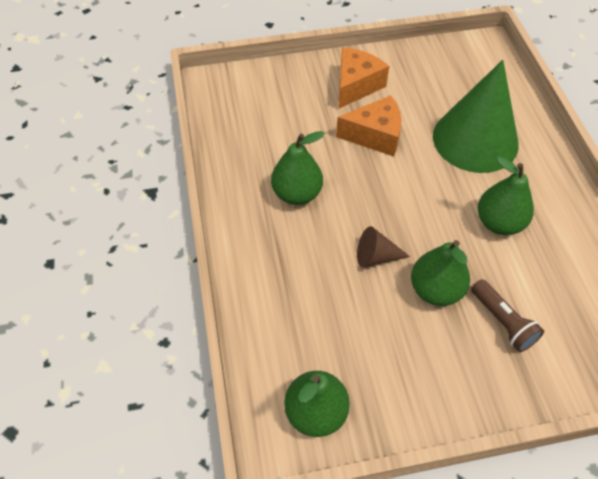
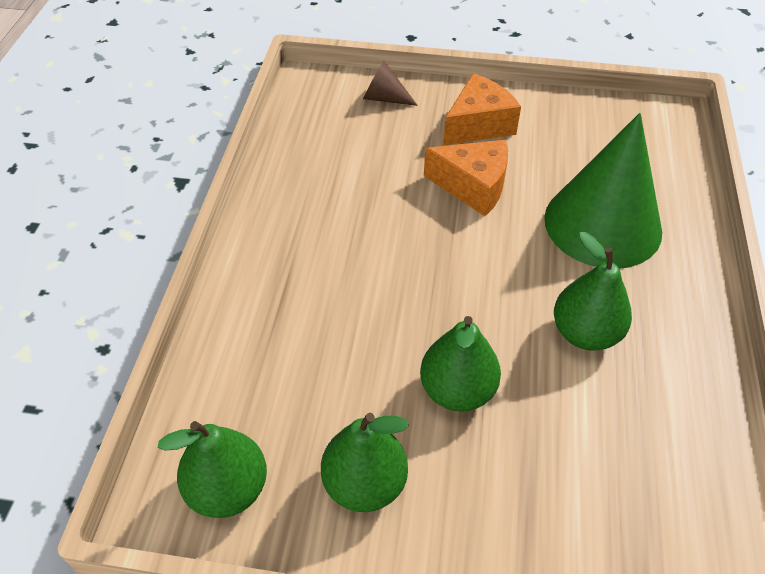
camera: 20 degrees right, 5 degrees down
(297, 194) = (342, 227): green pear -> green pear (365, 483)
(376, 257) = (401, 327): brown cone -> brown cone (384, 98)
(502, 322) = (528, 459): brown flashlight -> none

